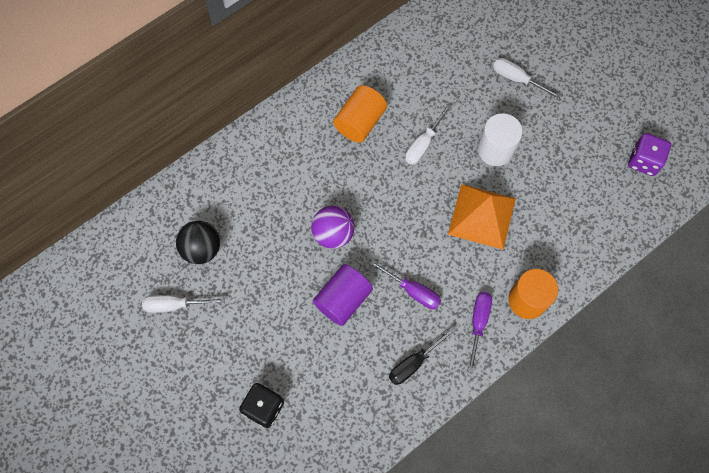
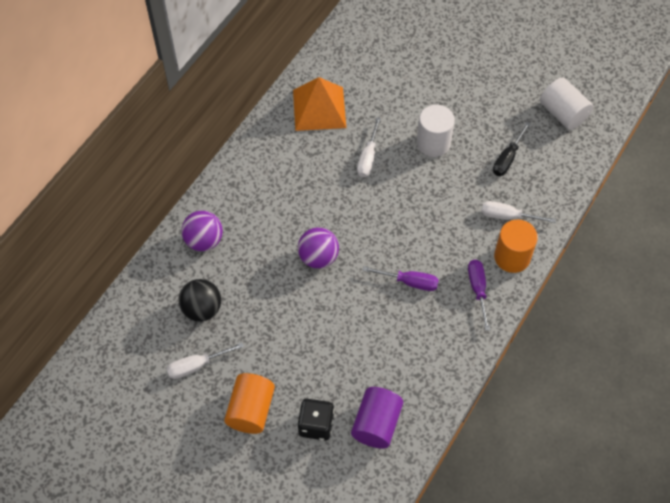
camera: 20 degrees left, 10 degrees down
(230, 178) = (204, 241): none -> purple ball
(343, 299) = (350, 309): purple cylinder -> purple cylinder (376, 424)
(360, 122) = (303, 156): orange cylinder -> orange cylinder (251, 410)
(414, 362) = (435, 341): black screwdriver -> black screwdriver (507, 158)
(482, 216) = (444, 201): orange pyramid -> orange pyramid (319, 108)
(517, 79) = (428, 79): white screwdriver -> white screwdriver (508, 216)
(643, 161) = (563, 113): purple dice -> white cylinder

